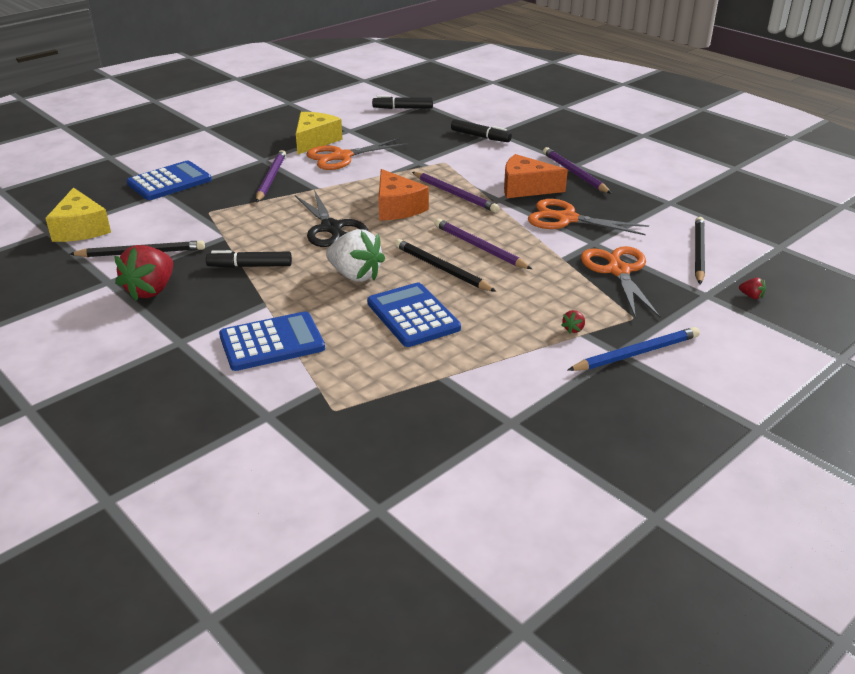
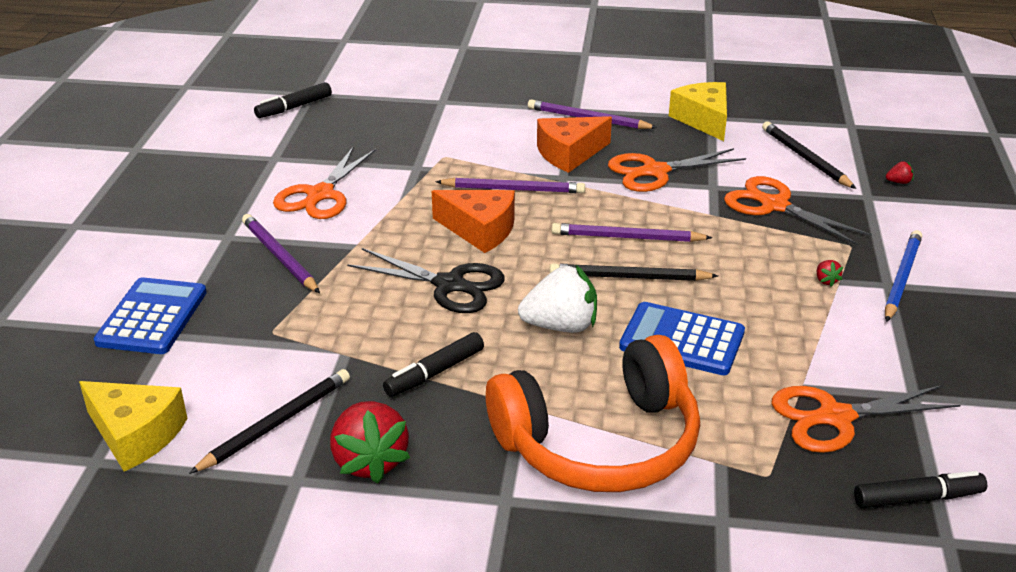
camera: 40 degrees left, 0 degrees up
(272, 342) = (600, 443): blue calculator -> orange headphones
(315, 141) = (255, 187): yellow cheese -> yellow cheese (703, 120)
(433, 404) = (835, 417): none -> orange scissors
(480, 136) = (434, 112): black marker -> black marker (917, 498)

